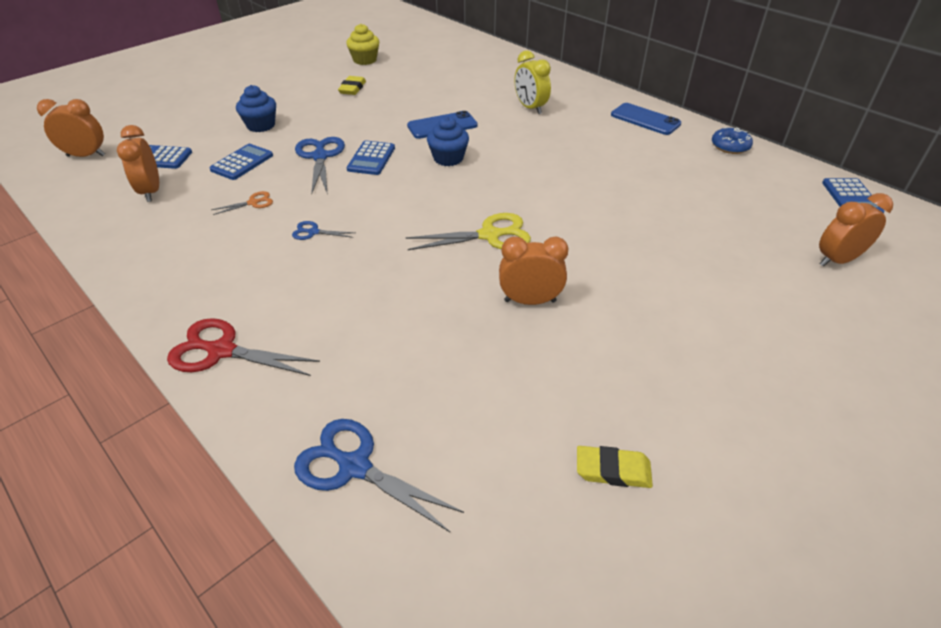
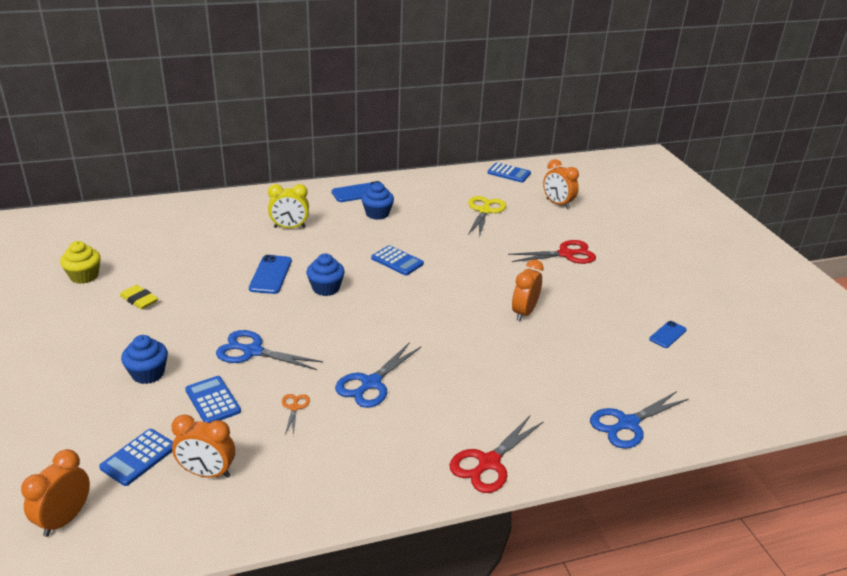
camera: 65 degrees left, 10 degrees down
(313, 232) = (371, 383): blue scissors -> blue scissors, size x1.95
(371, 158) = (286, 325): blue calculator -> blue calculator (397, 261)
(489, 235) = (444, 304): yellow scissors -> yellow scissors (484, 211)
(613, 470) = (667, 334): yellow eraser -> blue phone
(617, 142) = (377, 214): none -> blue cupcake
(711, 302) = (566, 254): none -> red scissors
(730, 146) = (424, 181): blue donut -> none
(837, 260) = (557, 204): orange clock -> orange clock turned 45 degrees counterclockwise

